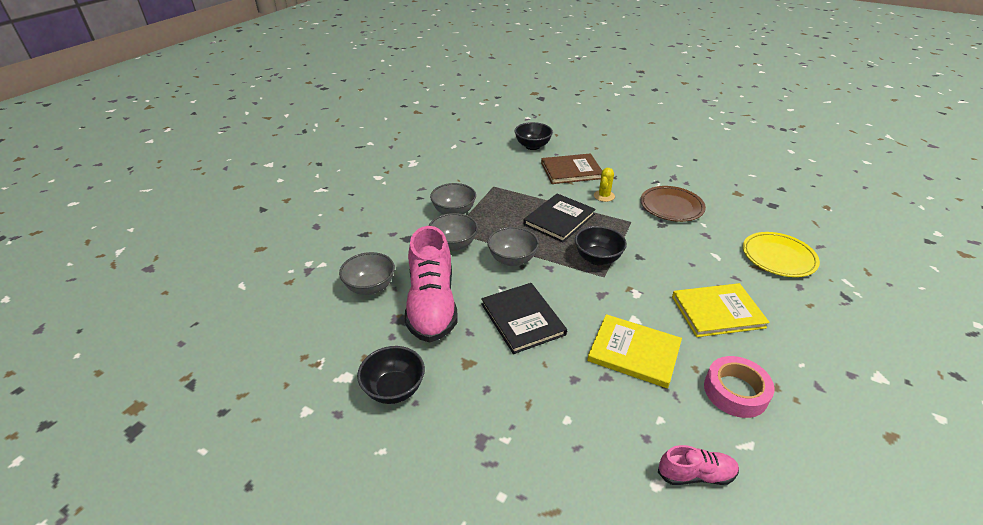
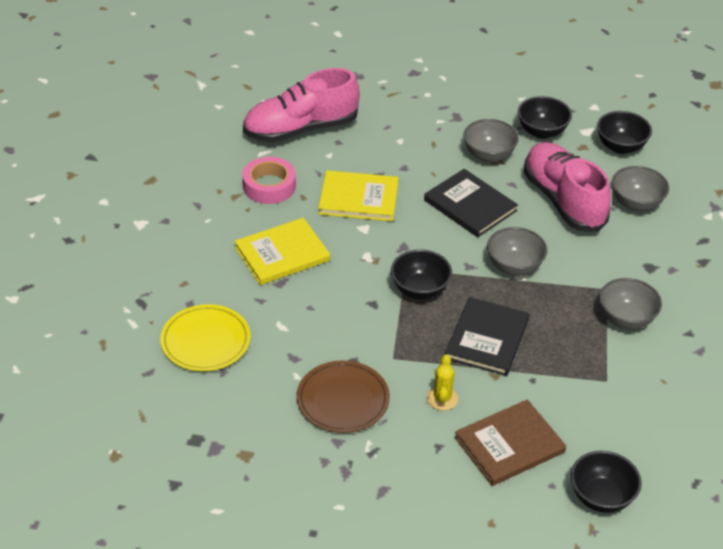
camera: 160 degrees right, 5 degrees up
(328, 348) = (620, 146): none -> black bowl
(453, 245) = (591, 271): grey bowl -> grey bowl (488, 155)
(695, 474) = (301, 129): pink shoe -> pink shoe, size x2.07

